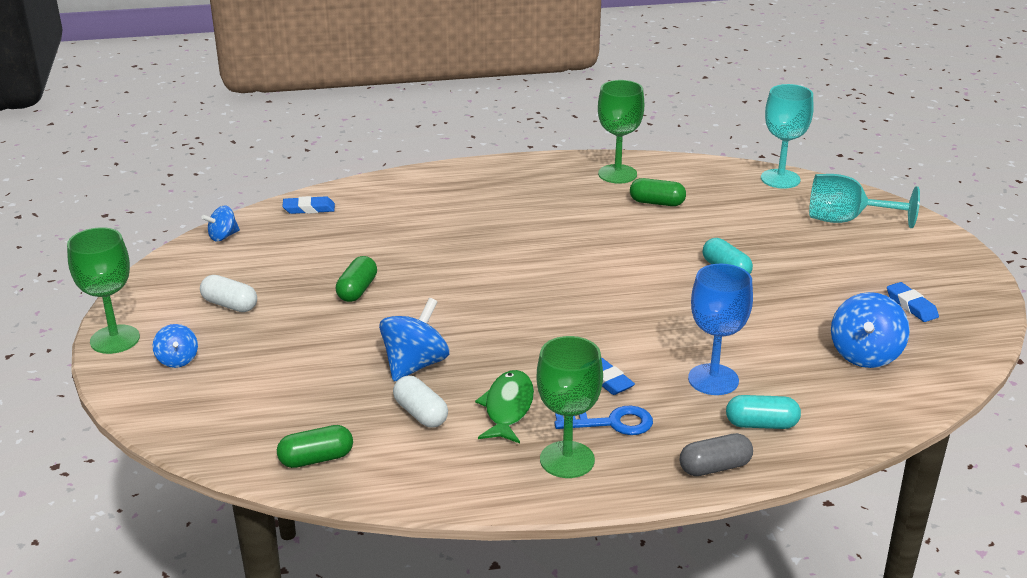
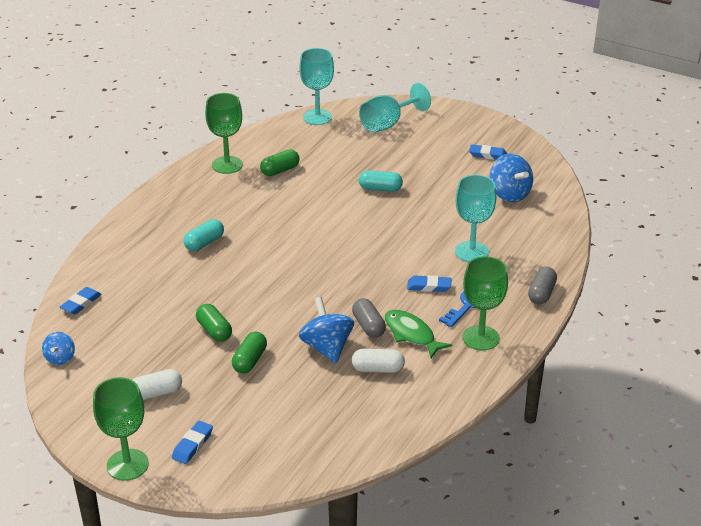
camera: 50 degrees left, 5 degrees up
(177, 360) = (192, 445): blue spinning top -> blue eraser
(316, 459) = (373, 431): green capsule -> green capsule (250, 360)
(484, 373) = (368, 326): none -> grey capsule
(713, 379) = (471, 252): blue goblet -> turquoise goblet
(761, 424) = (525, 259): turquoise capsule -> turquoise capsule (204, 243)

